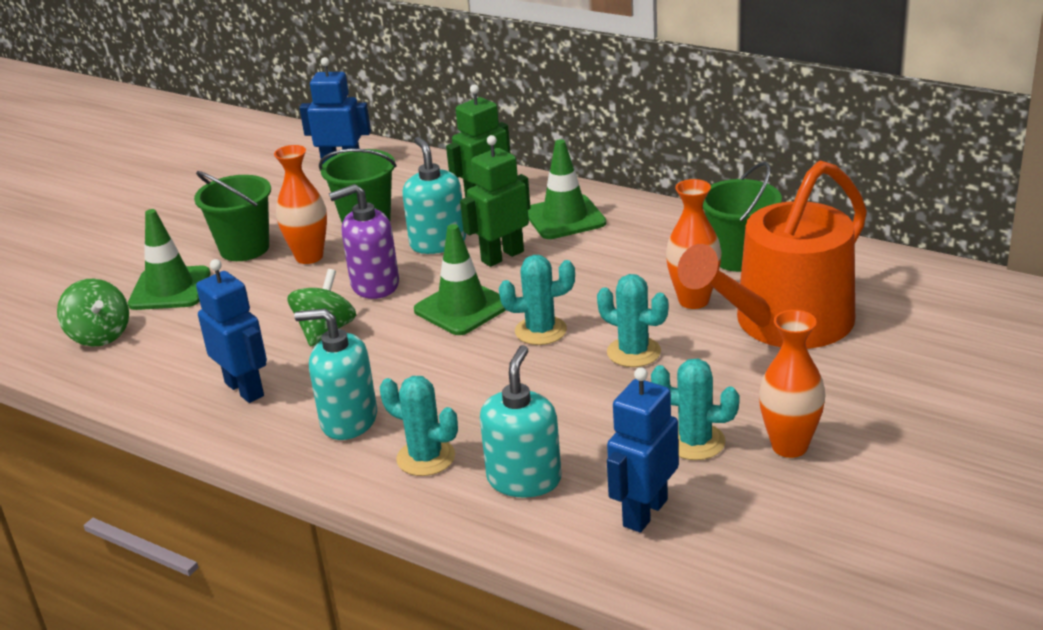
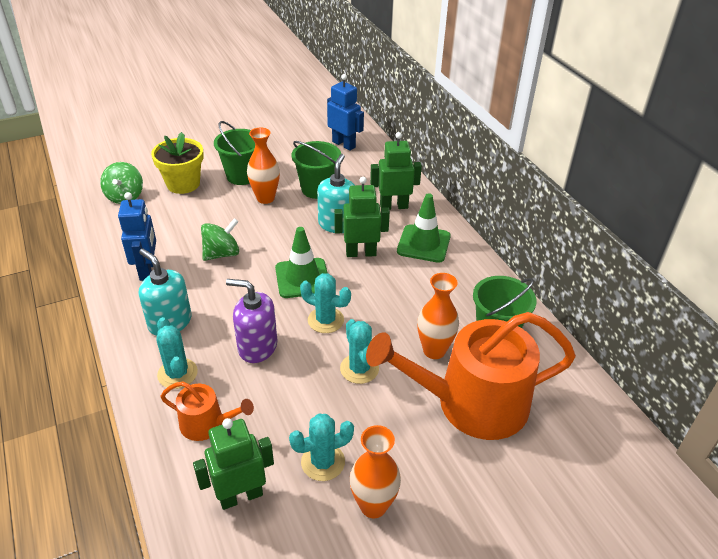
camera: 30 degrees right, 10 degrees up
(170, 289) = (183, 184): green traffic cone -> yellow flower pot
(374, 285) = (276, 236): purple soap dispenser -> purple soap dispenser (257, 347)
(524, 479) = (207, 424): turquoise soap dispenser -> orange watering can
(644, 512) = (241, 496): blue robot -> green robot
(695, 442) = (323, 462): turquoise cactus -> turquoise cactus turned 75 degrees counterclockwise

